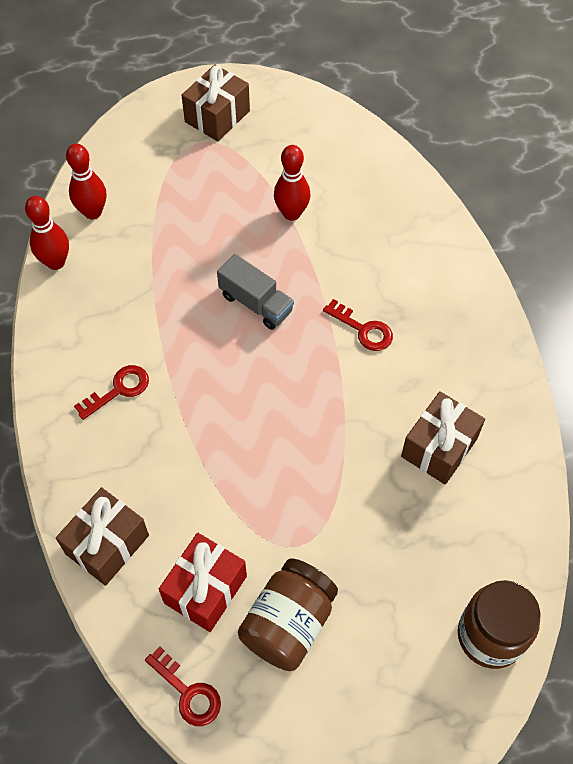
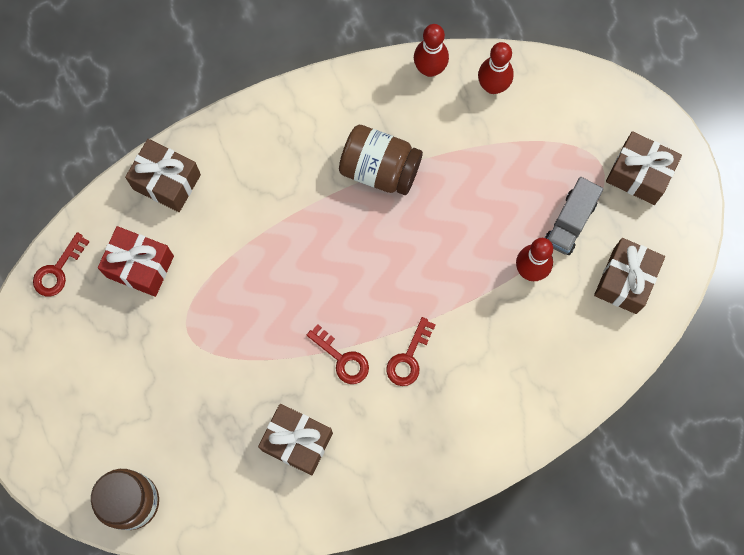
camera: 80 degrees right, 15 degrees up
(119, 390) = (308, 156): red key -> red key (342, 359)
(256, 303) = (419, 255): grey truck -> grey truck (570, 222)
(288, 623) = (121, 336): brown jar -> brown jar (380, 169)
(317, 144) = (625, 280): none -> brown gift

